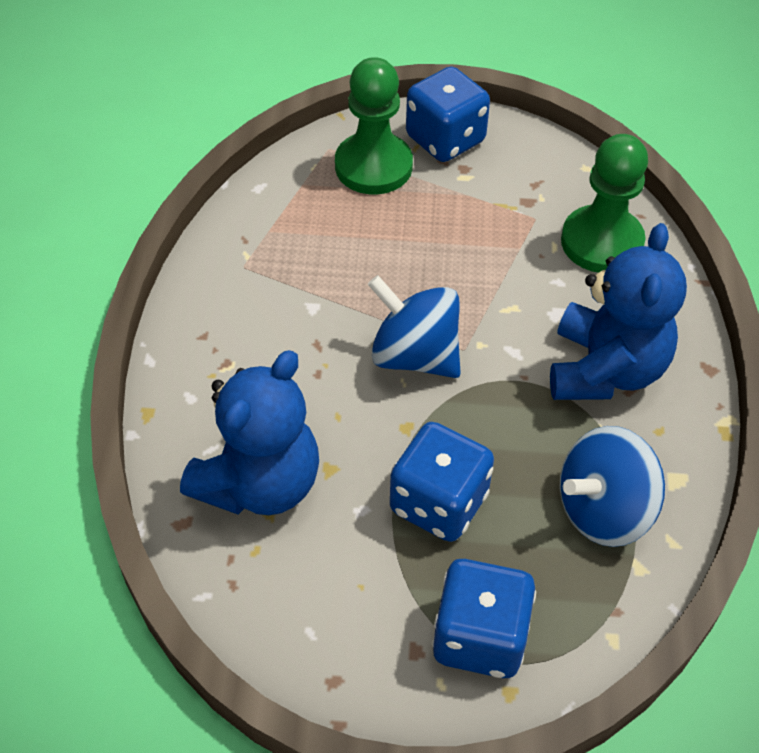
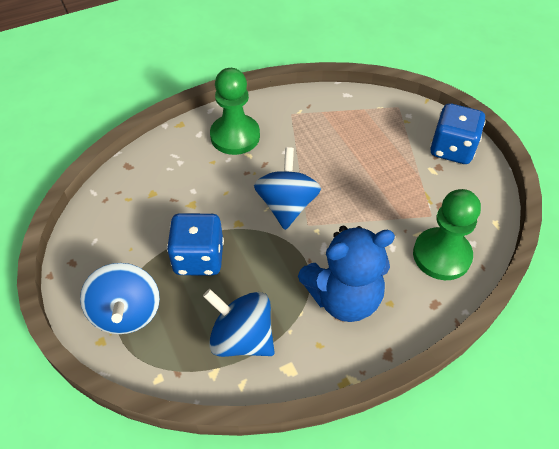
camera: 60 degrees right, 0 degrees up
(260, 483) = (166, 182): blue teddy bear -> none
(373, 166) = (402, 129): green pawn -> green pawn (235, 136)
(480, 637) = (126, 313): blue dice -> blue spinning top

